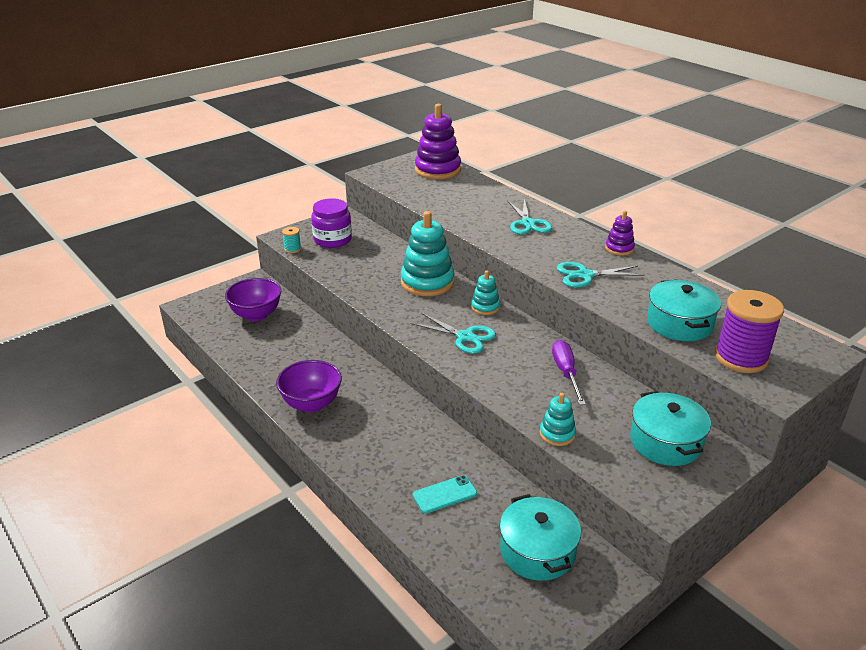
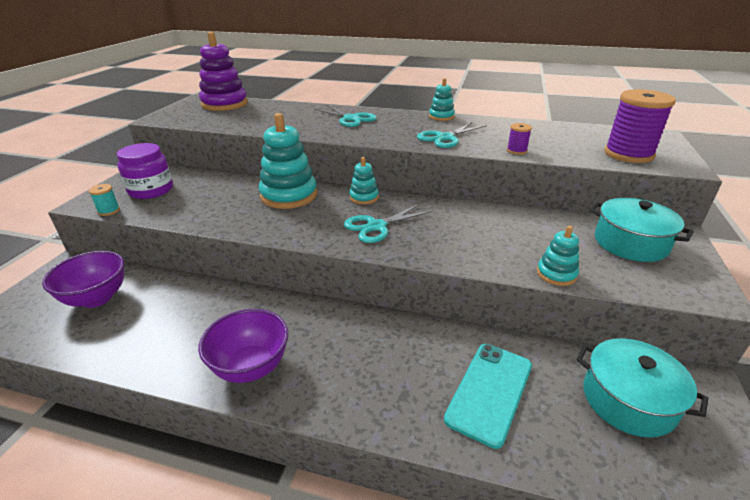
camera: 35 degrees left, 0 degrees up
(445, 494) = (489, 391): turquoise phone -> turquoise phone, size x1.57
(465, 337) = (376, 226): turquoise scissors -> turquoise scissors turned 150 degrees clockwise
(566, 373) = (492, 222): purple screwdriver -> none
(619, 248) = (441, 116): purple stacking toy -> turquoise stacking toy
(631, 313) = (516, 151): none -> purple spool
(679, 323) = (557, 147): turquoise pot -> none

